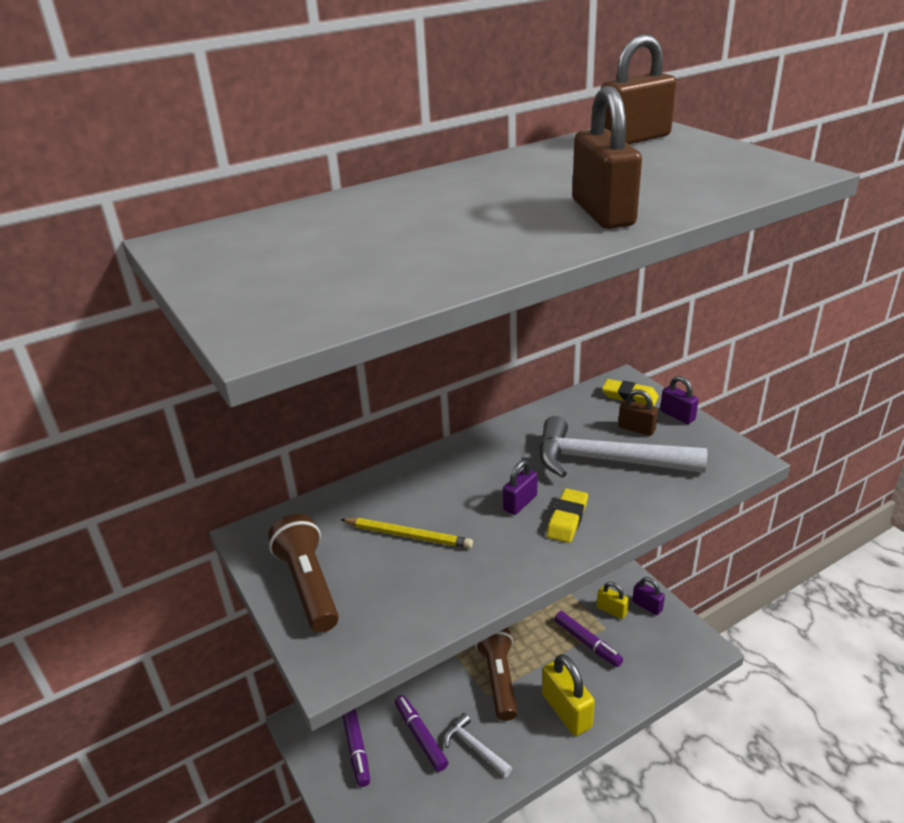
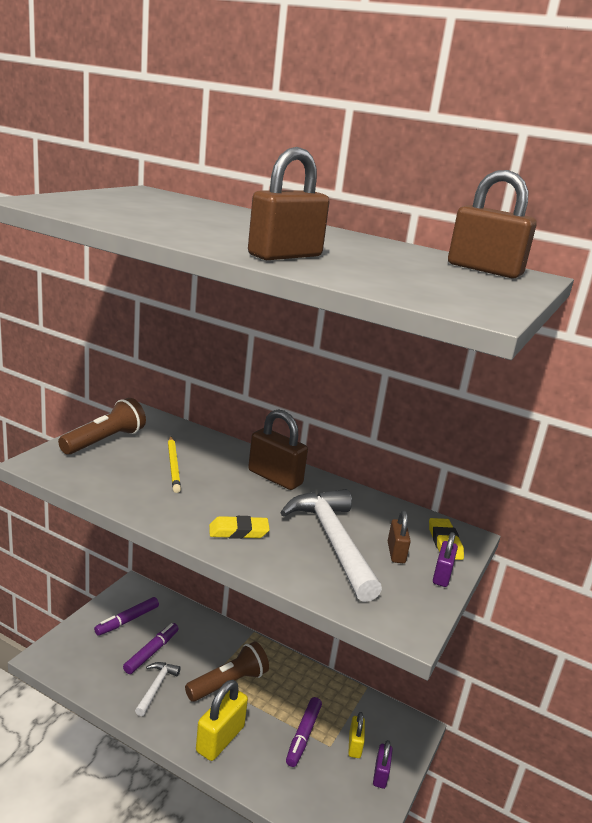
camera: 55 degrees right, 10 degrees down
(473, 463) = (275, 477): none -> brown padlock
(520, 503) = (242, 506): purple padlock -> none

